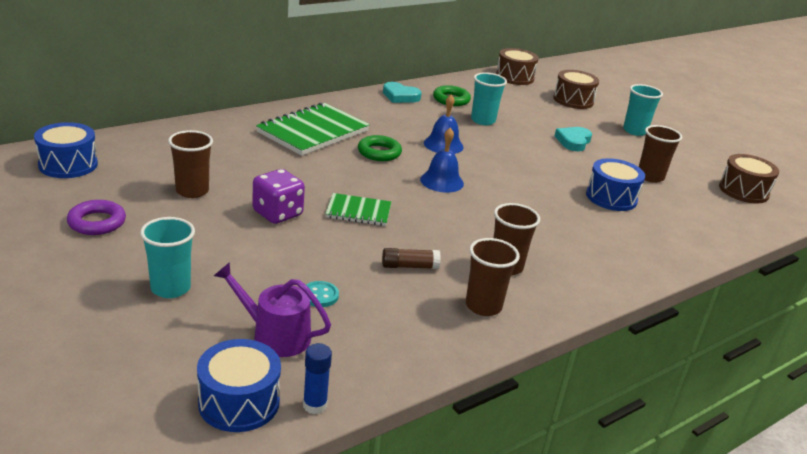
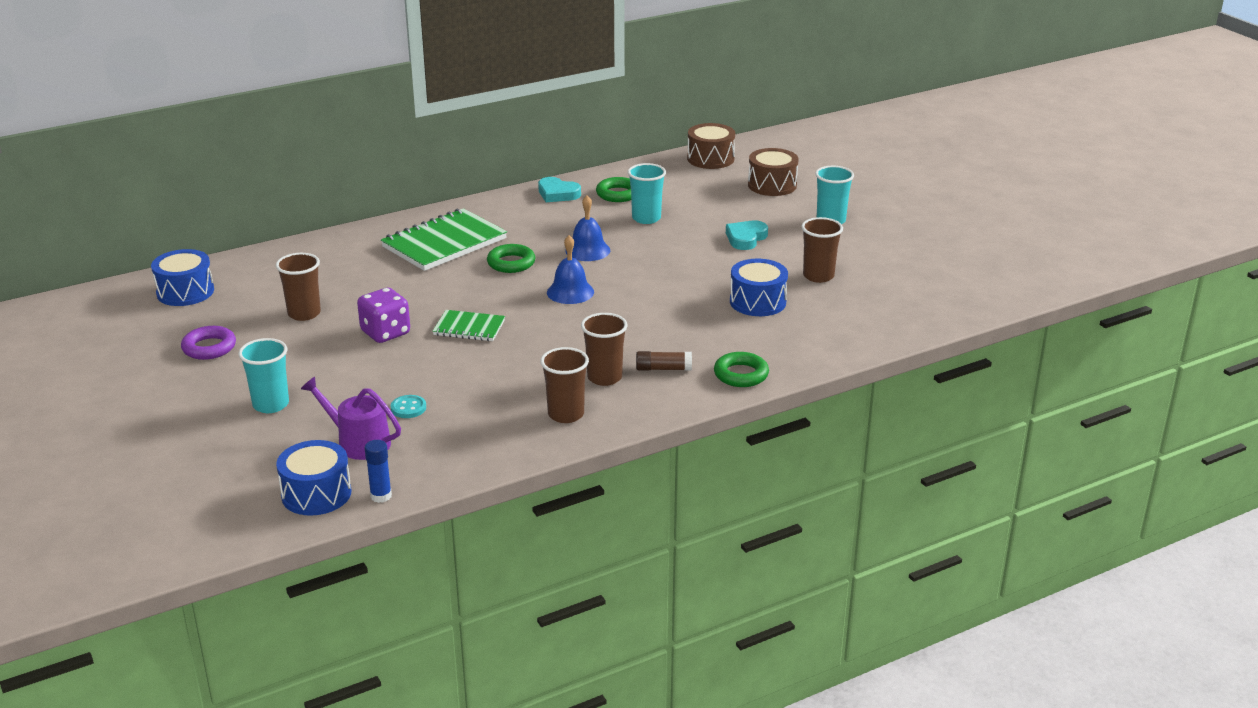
camera: 10 degrees right, 0 degrees up
(409, 266) = (504, 379): brown glue stick -> brown glue stick (663, 369)
(631, 267) = (741, 374): none -> green ring
(743, 191) = (925, 287): brown drum -> none

